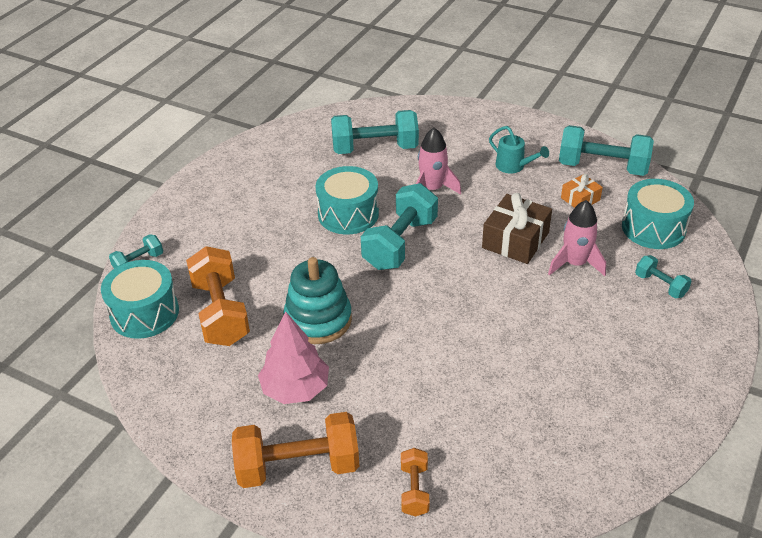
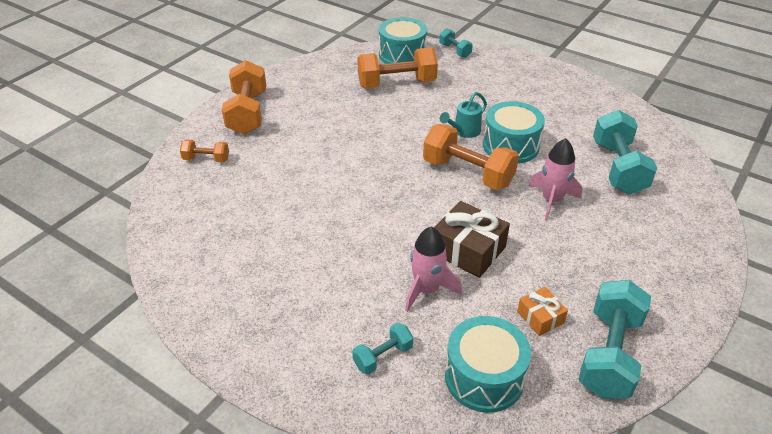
camera: 95 degrees right, 0 degrees up
(295, 389) = (314, 113): pink tree -> none
(318, 320) = (380, 125): turquoise stacking toy -> none
(400, 243) = (468, 173): turquoise dumbbell -> orange dumbbell
(513, 166) = (600, 268): turquoise watering can -> turquoise watering can (464, 131)

